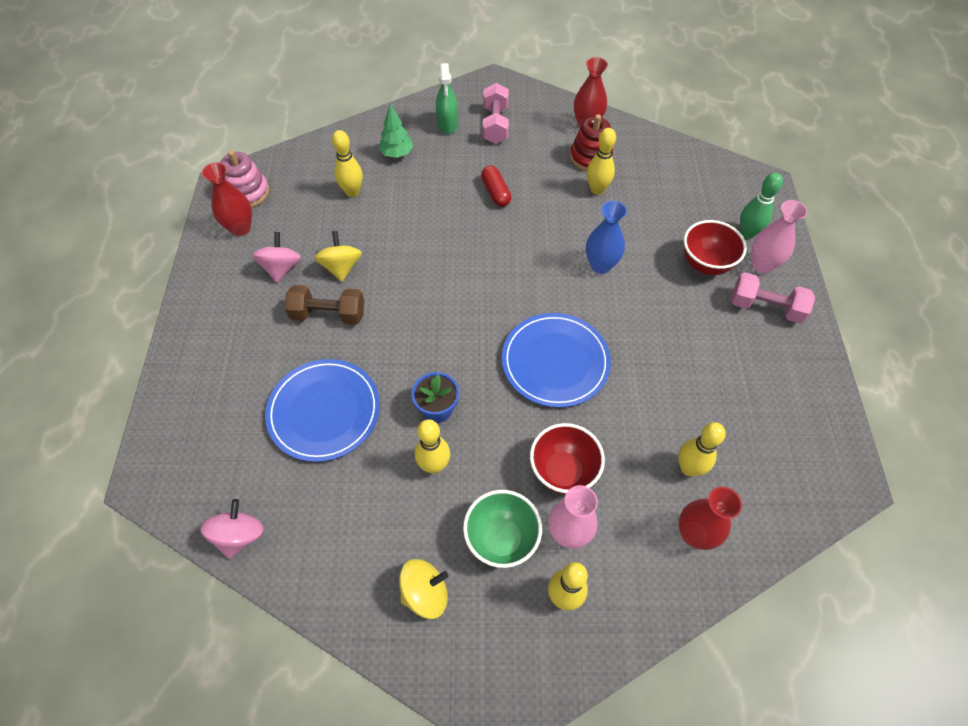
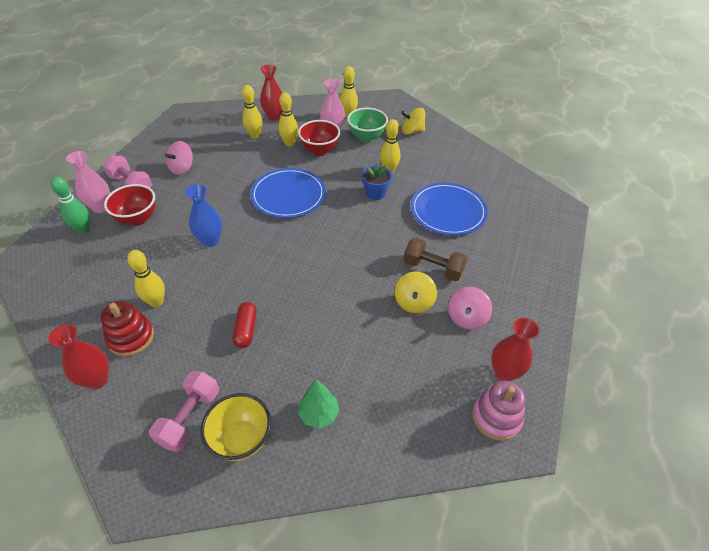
camera: 160 degrees left, 10 degrees down
(239, 535) = (504, 172): pink spinning top -> pink spinning top (182, 168)
(352, 192) = (383, 378): yellow bowling pin -> yellow bowling pin (289, 143)
(447, 124) = (241, 439): green spray bottle -> yellow bowl

